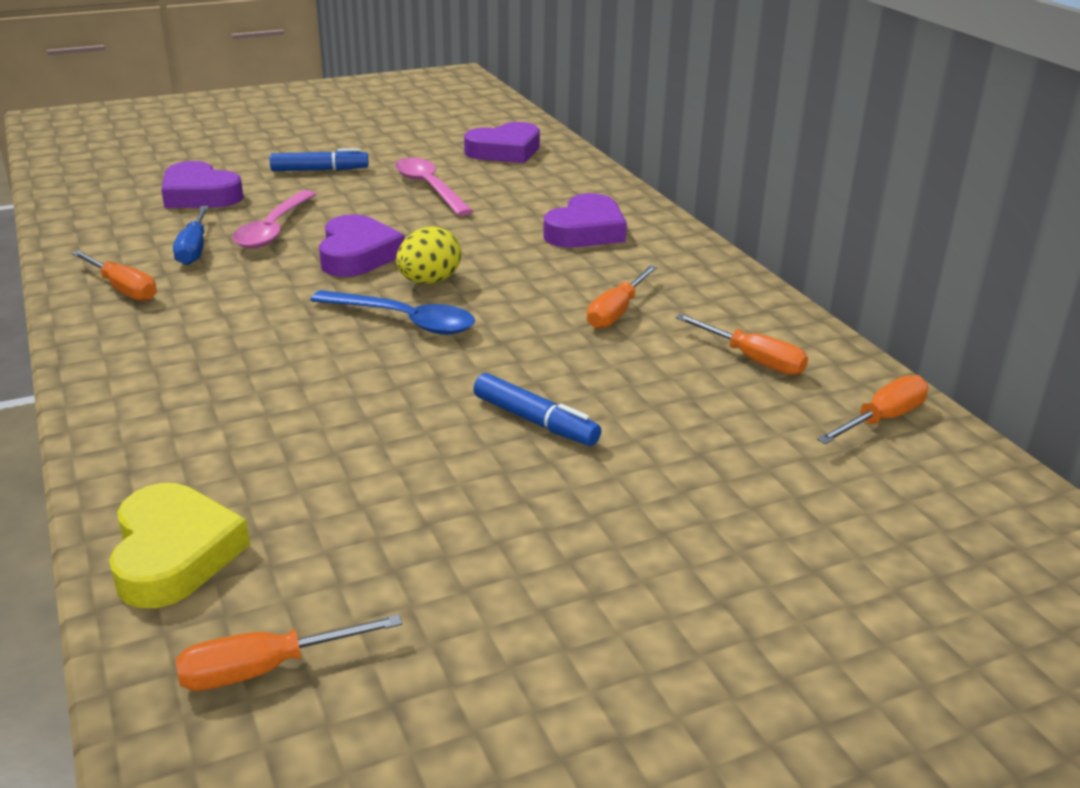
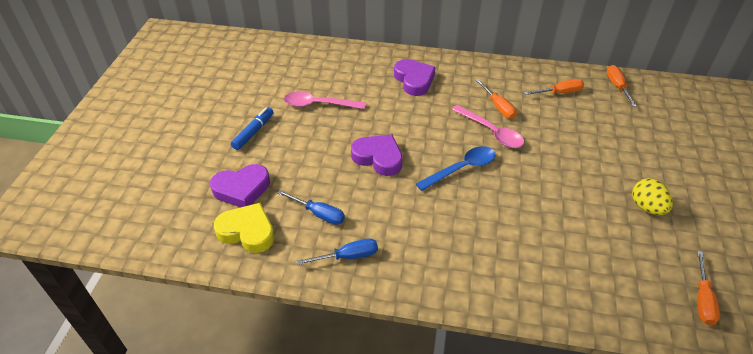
camera: 55 degrees left, 15 degrees up
(123, 289) = (348, 256): orange screwdriver -> blue screwdriver
(174, 554) = (618, 305): yellow heart -> yellow heart (247, 231)
(273, 229) = (320, 176): pink spoon -> pink spoon (491, 132)
(429, 281) = (427, 146): yellow egg -> yellow egg (647, 207)
(505, 151) = (296, 62): purple heart -> none
(535, 421) = (572, 166): blue marker -> none

